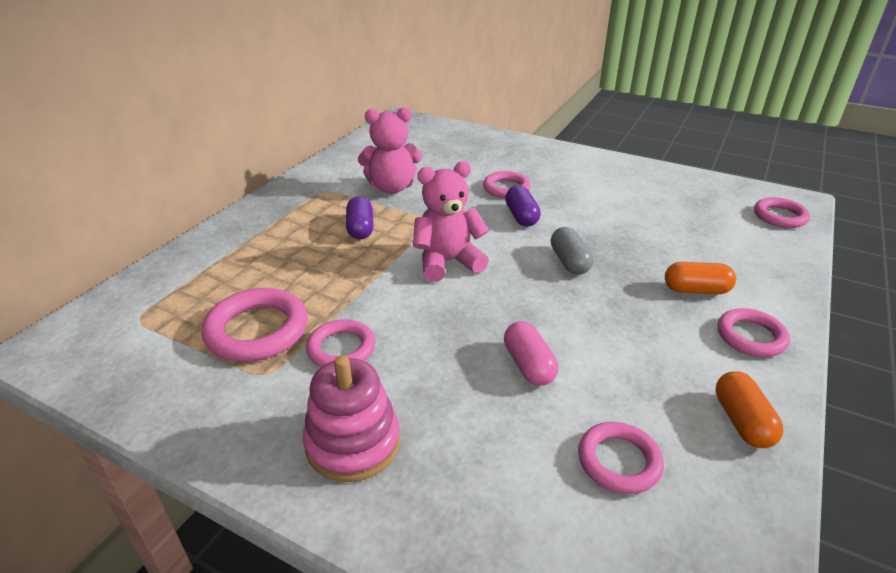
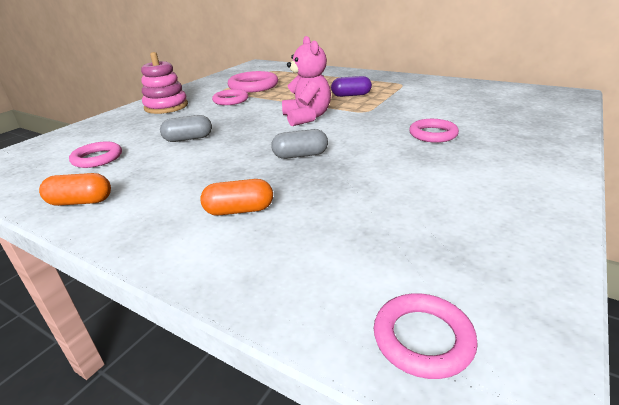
camera: 95 degrees right, 5 degrees down
(392, 187) = (415, 98): pink teddy bear -> none
(521, 217) = (377, 139): purple capsule -> none
(528, 365) = (188, 139): pink capsule -> grey capsule
(696, 290) = (239, 210): orange capsule -> orange capsule turned 75 degrees clockwise
(751, 336) = (157, 227): pink ring -> none

